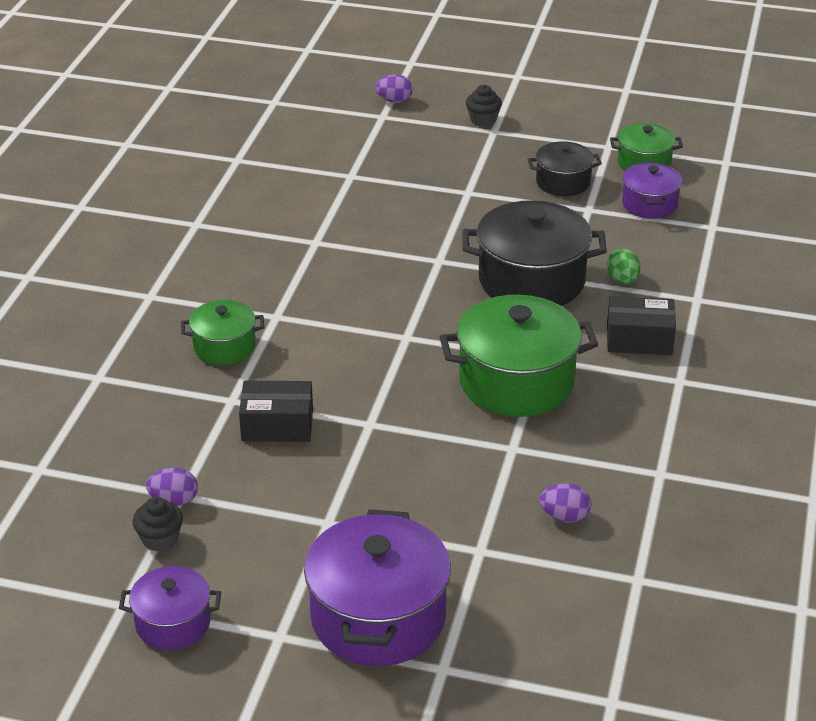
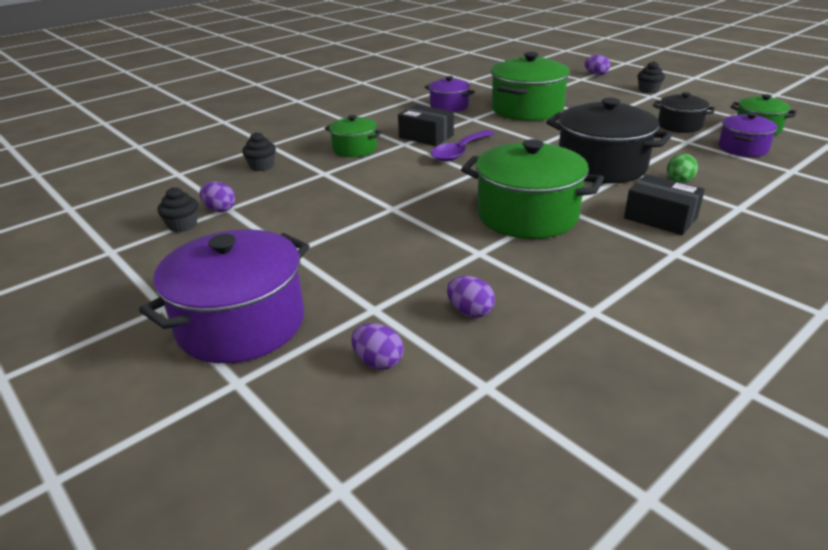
camera: 35 degrees right, 5 degrees down
(138, 417) = (262, 166): none -> black cupcake
(173, 623) = (118, 272): purple pot -> purple pot (449, 106)
(277, 425) = (333, 192): black box -> black box (426, 136)
(358, 309) = (459, 152): none -> purple spoon
(368, 202) = (527, 109): none -> green pot
(537, 597) = (378, 362): none -> purple egg

